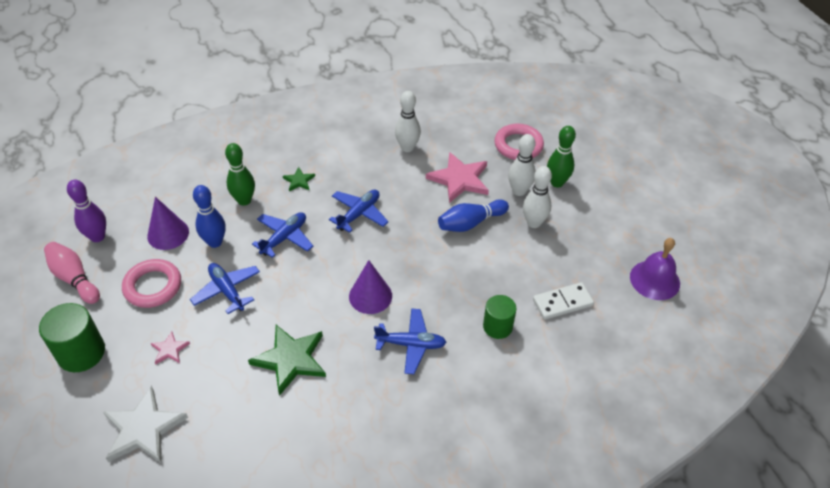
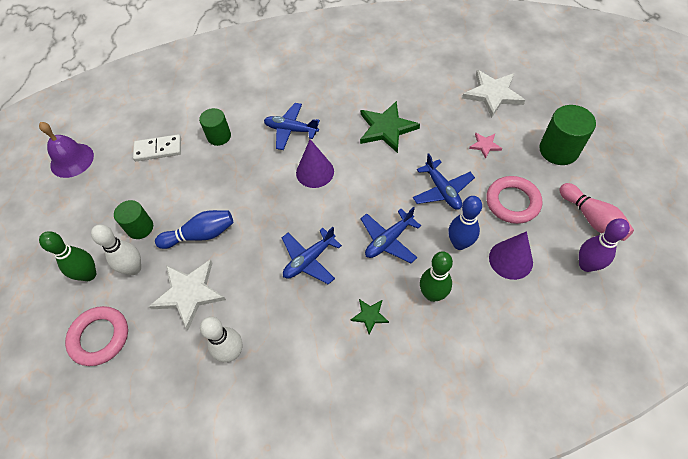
camera: 165 degrees left, 10 degrees up
(459, 179) = (189, 293): pink star -> white star
(533, 223) = (140, 228): white bowling pin -> green cylinder

